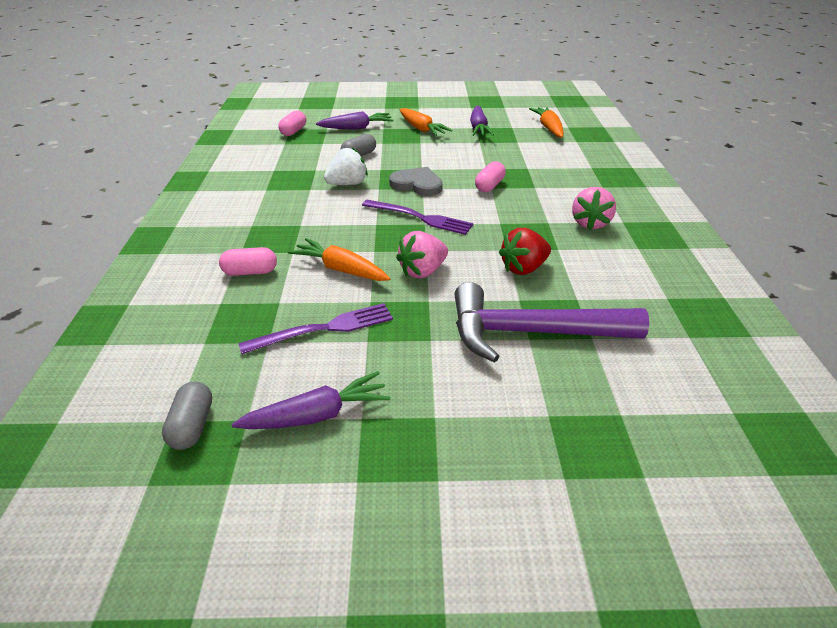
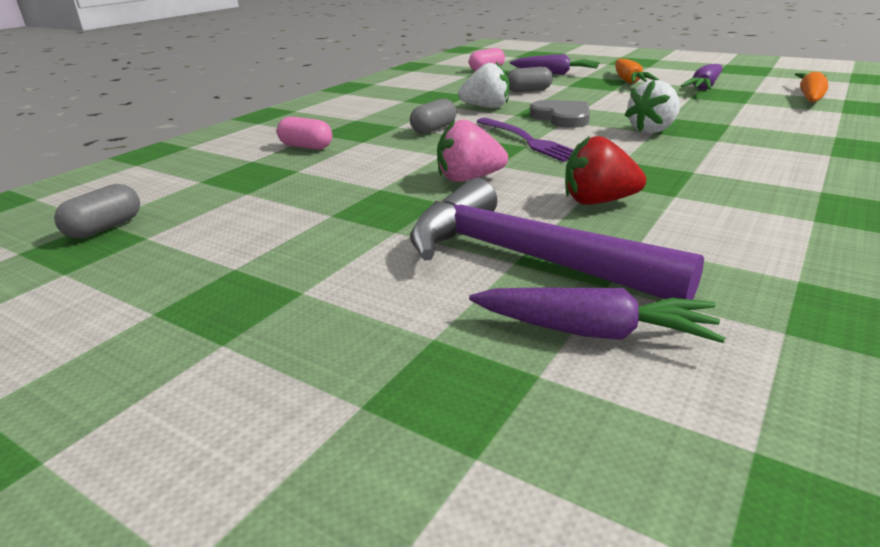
camera: 35 degrees right, 10 degrees down
(317, 415) = (201, 253): purple carrot -> purple carrot (593, 332)
(324, 329) = (306, 196): purple fork -> none
(335, 221) = (434, 129): none -> grey capsule
(340, 269) = (387, 161): orange carrot -> none
(489, 186) = (652, 130): pink capsule -> white strawberry
(590, 223) = (760, 182): pink strawberry -> none

